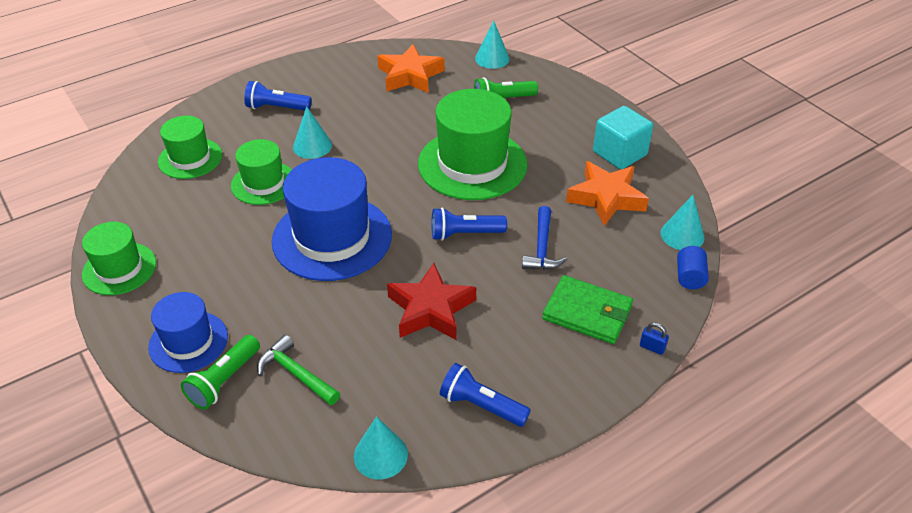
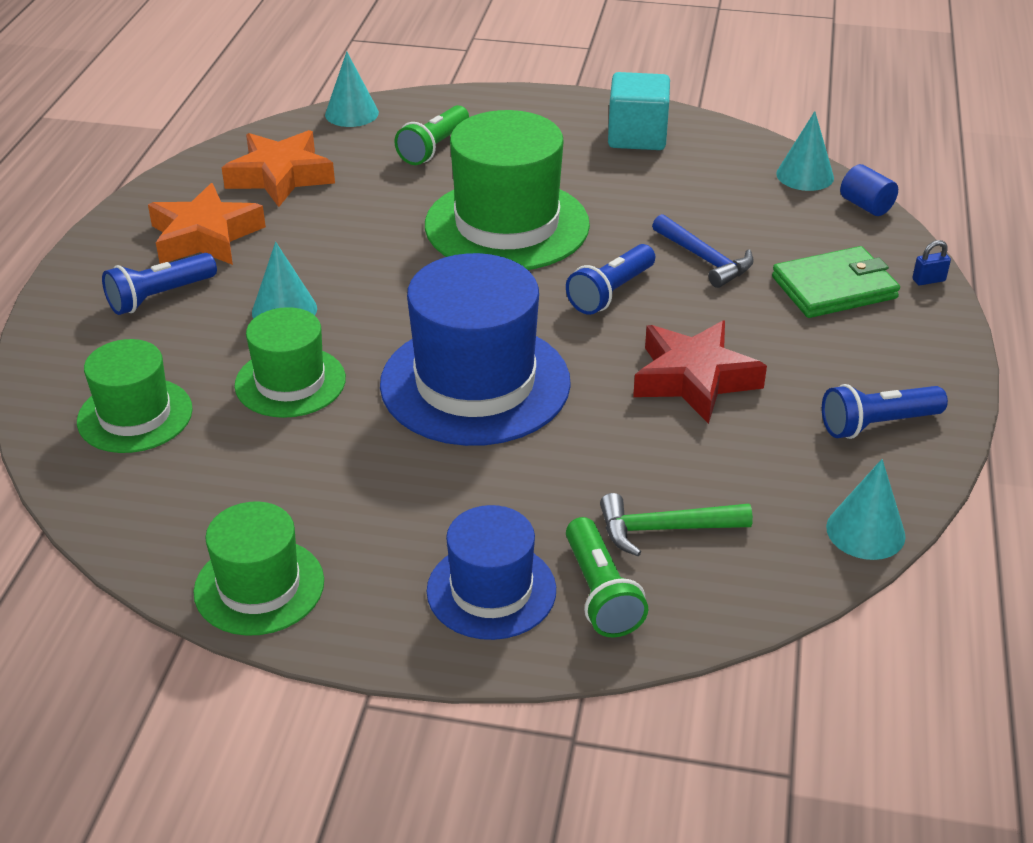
camera: 45 degrees left, 5 degrees down
(606, 198) = (690, 182): orange star -> orange star (205, 237)

